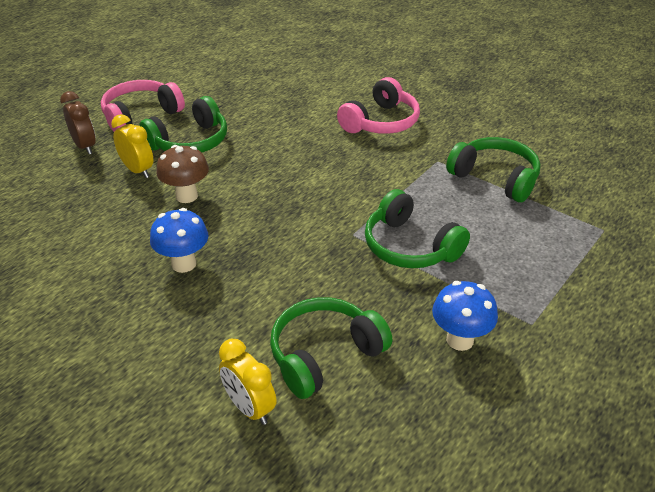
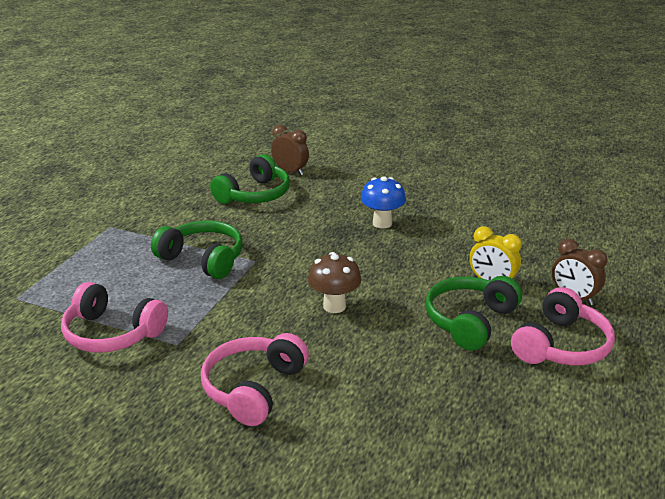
camera: 165 degrees right, 10 degrees down
(186, 196) = (423, 268): brown mushroom -> brown mushroom (334, 306)
(249, 408) = (290, 171): yellow clock -> brown clock
(460, 340) = (164, 212): blue mushroom -> none
(495, 178) = (112, 333): green headphones -> pink headphones

